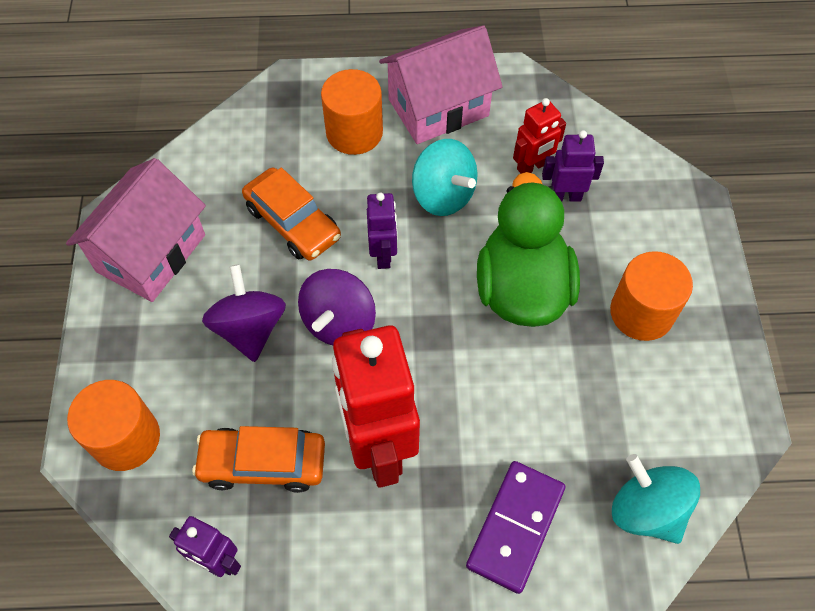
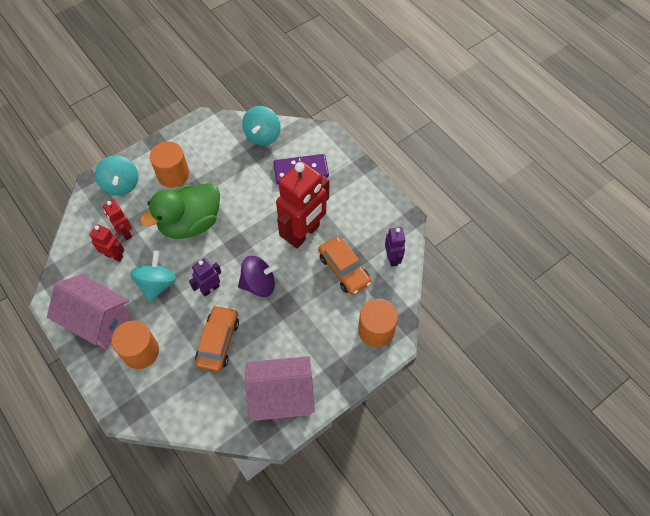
camera: 125 degrees left, 0 degrees up
(250, 328) = (289, 319): purple spinning top -> none
(565, 196) = (125, 233): purple robot -> red robot
(666, 231) = (121, 184): none -> turquoise spinning top

